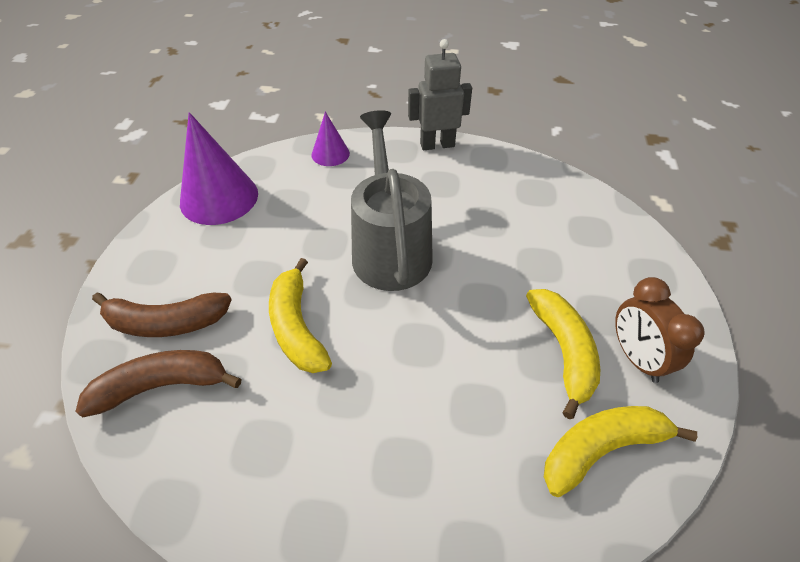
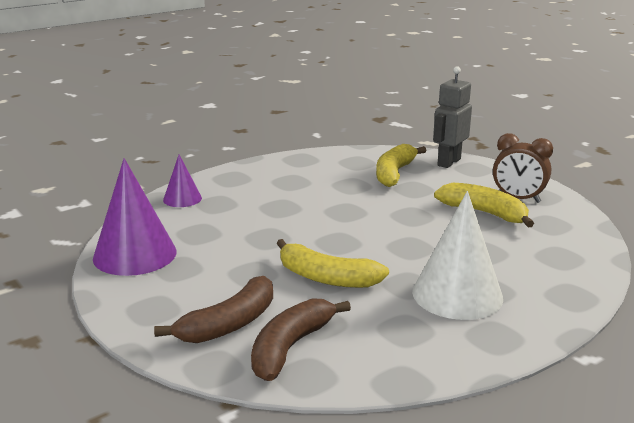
camera: 45 degrees left, 25 degrees down
(365, 444) = (457, 294): none -> white cone
(390, 249) = (317, 221): grey watering can -> none
(437, 145) = (254, 166): grey robot -> grey robot (448, 162)
(601, 449) = (557, 234): yellow banana -> yellow banana (394, 173)

